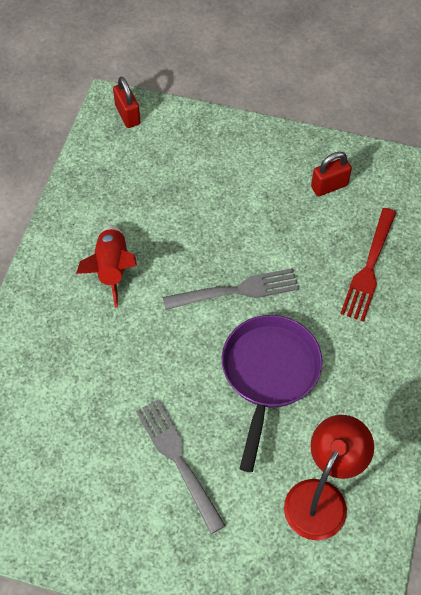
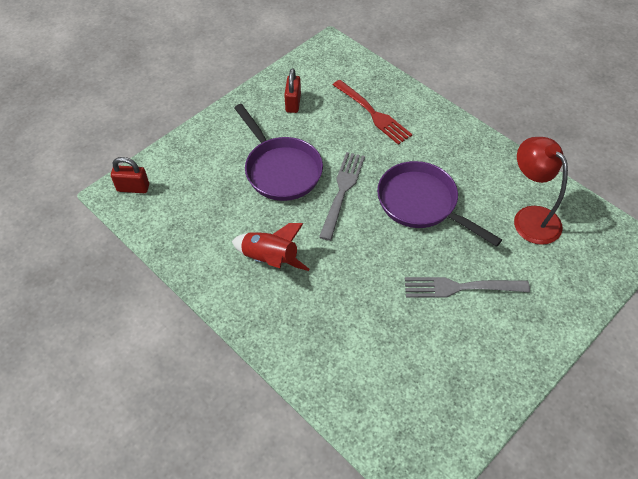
camera: 60 degrees left, 5 degrees down
(229, 222) = (281, 170): none -> purple pan

